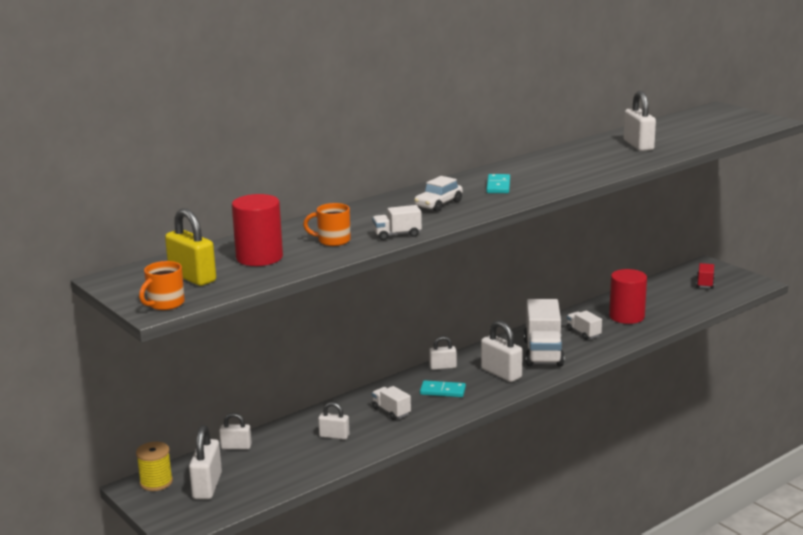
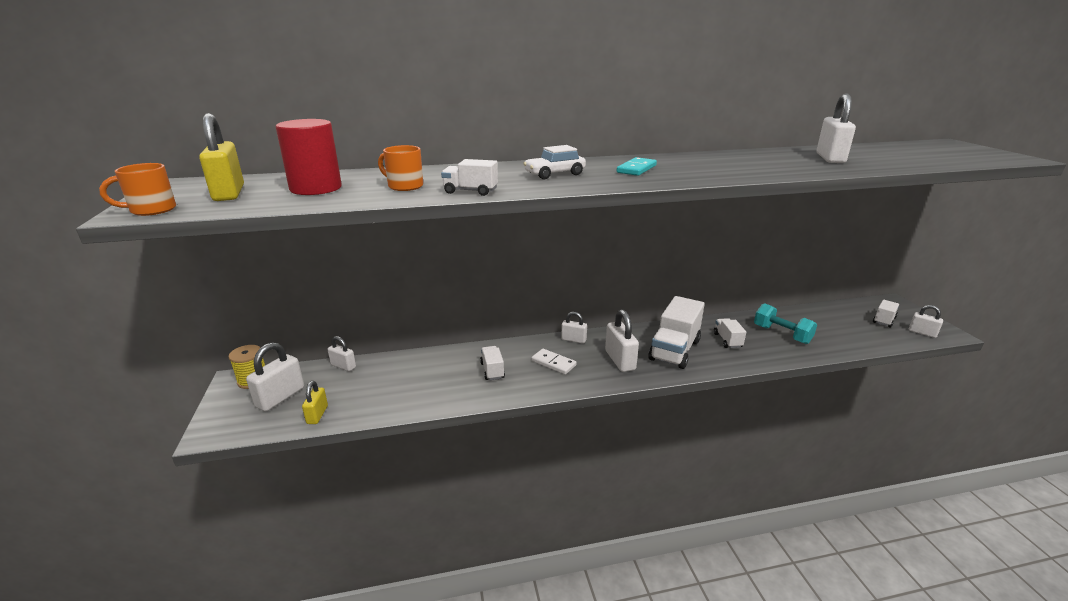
camera: 25 degrees right, 5 degrees up
(265, 487) = (317, 415): none -> yellow padlock
(334, 436) = (424, 380): white padlock -> white padlock (922, 333)
(442, 391) = (553, 363): turquoise domino -> white domino
(626, 316) = (781, 334): red cylinder -> turquoise dumbbell
(705, 283) = (884, 320): red truck -> white truck

